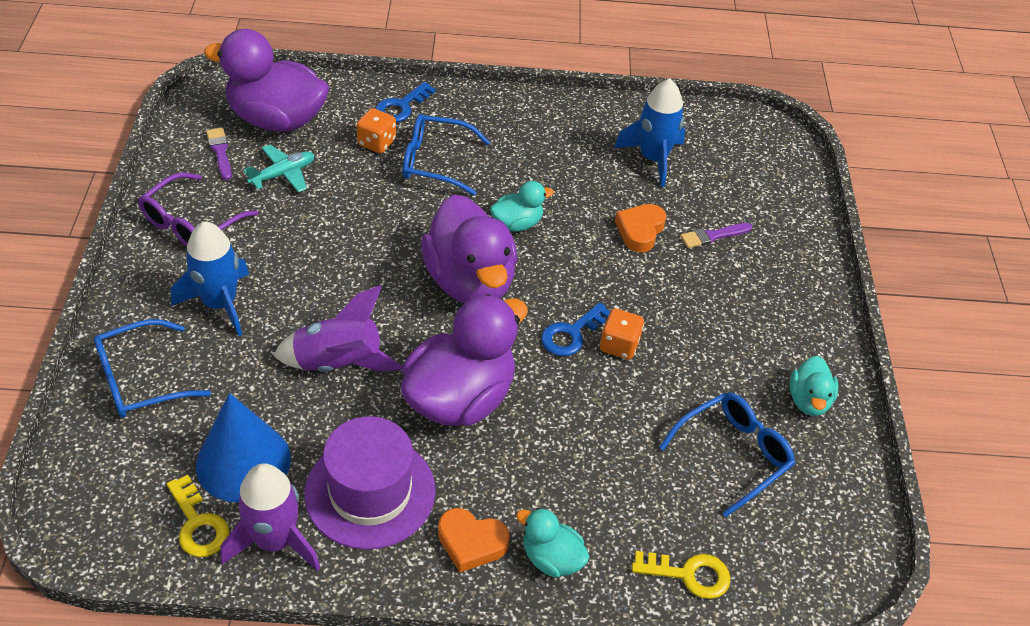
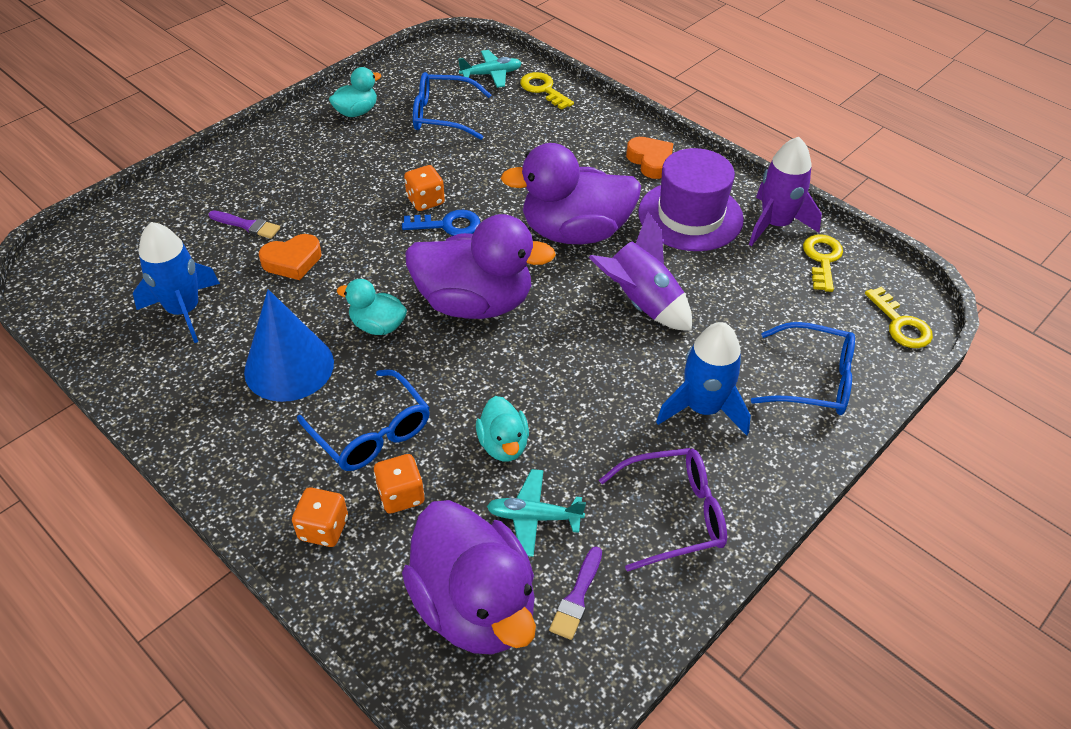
camera: 135 degrees left, 0 degrees up
(80, 490) = (901, 324): none -> yellow key
(243, 462) = (766, 278): blue cone -> blue cone (289, 367)
(401, 107) = (323, 528): blue key -> orange dice
(470, 281) = (475, 303): purple duck -> purple duck turned 75 degrees clockwise
(551, 558) = (611, 132): turquoise duck -> turquoise duck (503, 444)
(767, 556) = (491, 74): none -> turquoise plane

